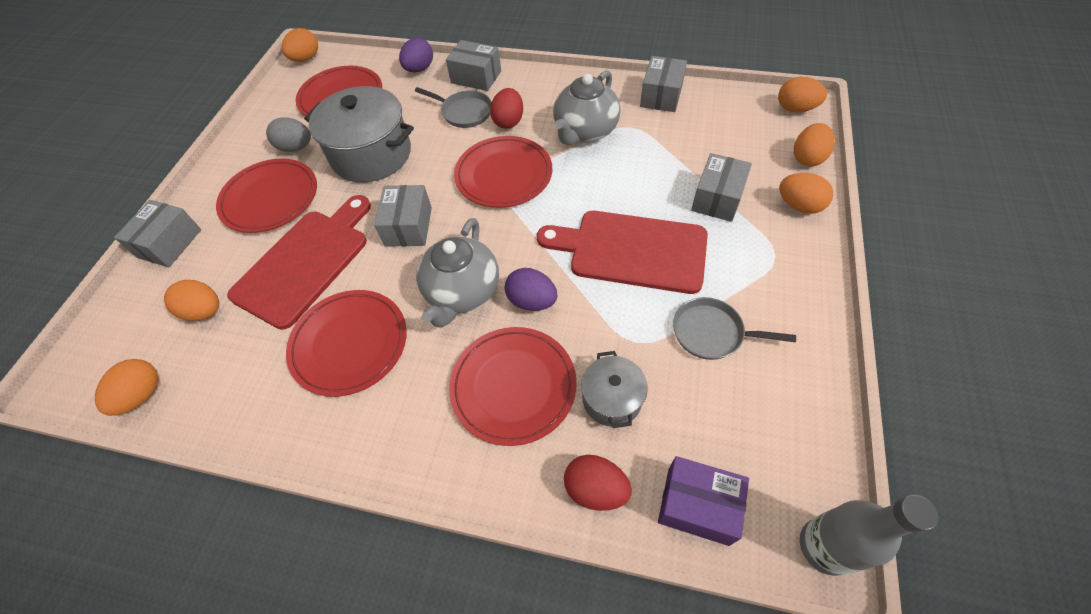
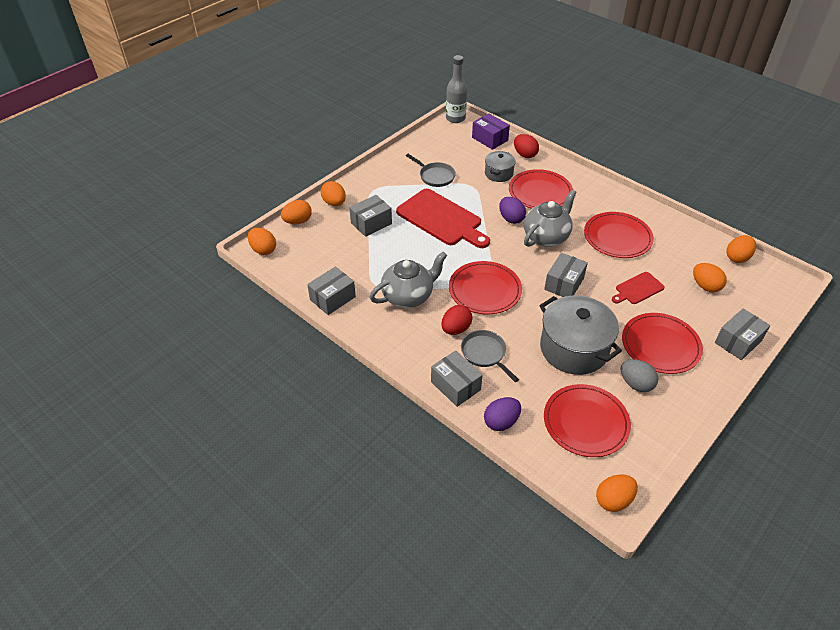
camera: 155 degrees left, 10 degrees down
(305, 263) = (638, 289): red cutting board -> red cutting board, size x0.51

